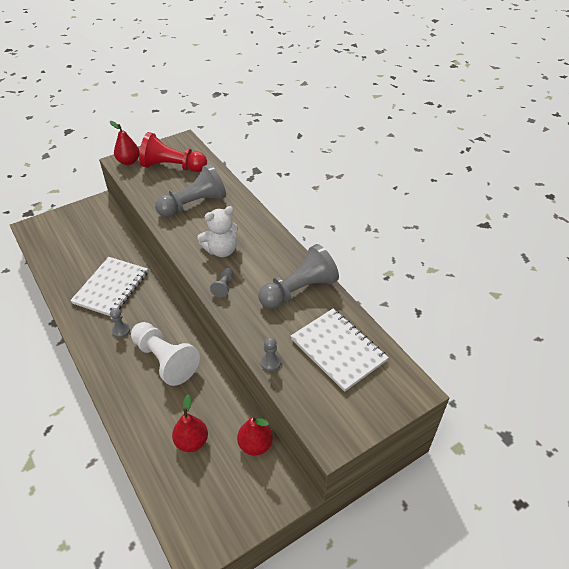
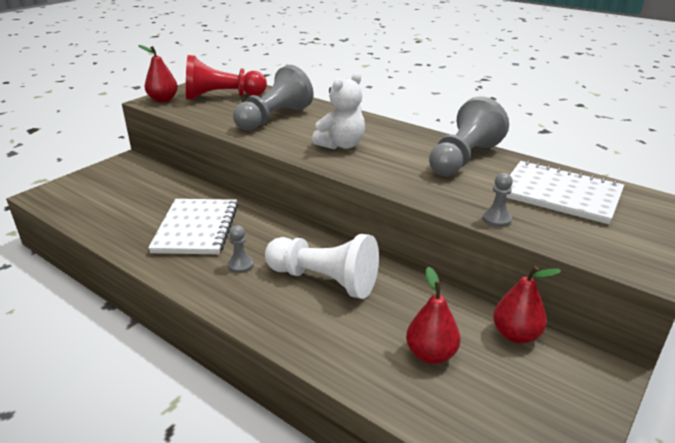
camera: 20 degrees left, 15 degrees down
(224, 286) = (373, 171): grey pawn -> none

